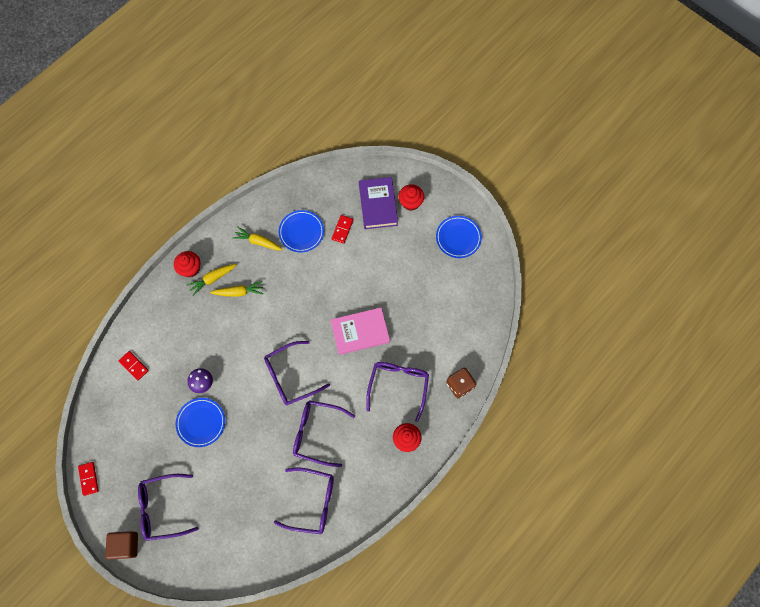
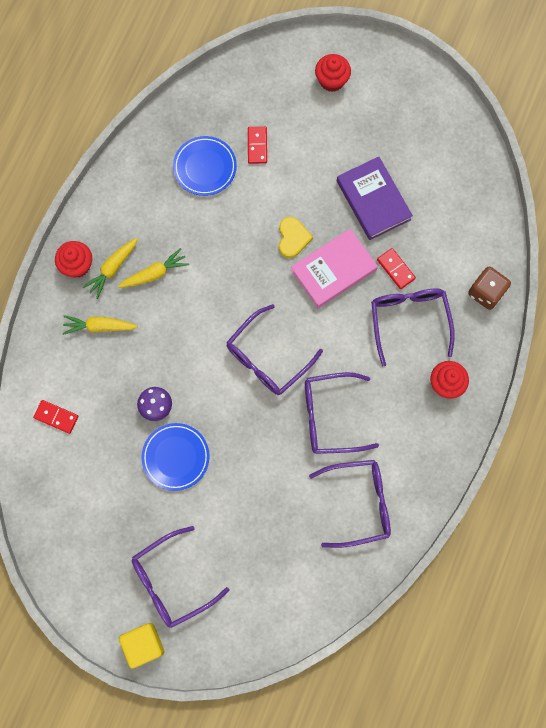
camera: 20 degrees left, 5 degrees up
(89, 478) = (59, 580): red domino -> red domino (395, 269)
(126, 545) = (144, 644): brown cube -> yellow cube
(258, 242) = (152, 199): yellow carrot -> yellow carrot (99, 326)
(341, 300) = (293, 238): none -> yellow heart
(378, 204) = (290, 97): purple book -> purple book (373, 200)
(458, 238) = (411, 106): blue plate -> none

